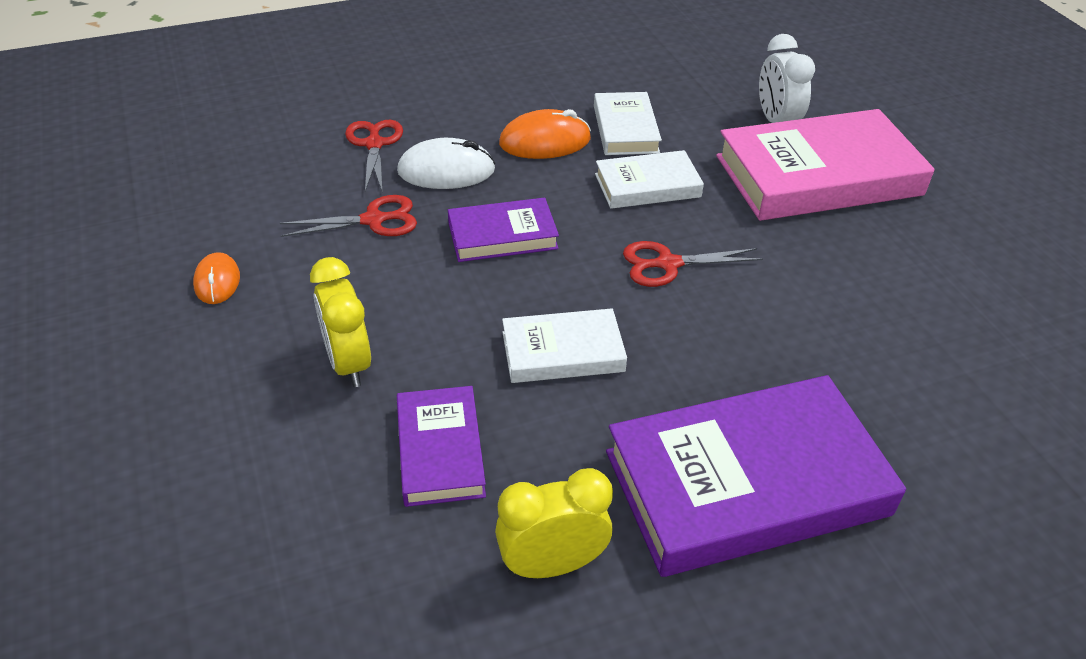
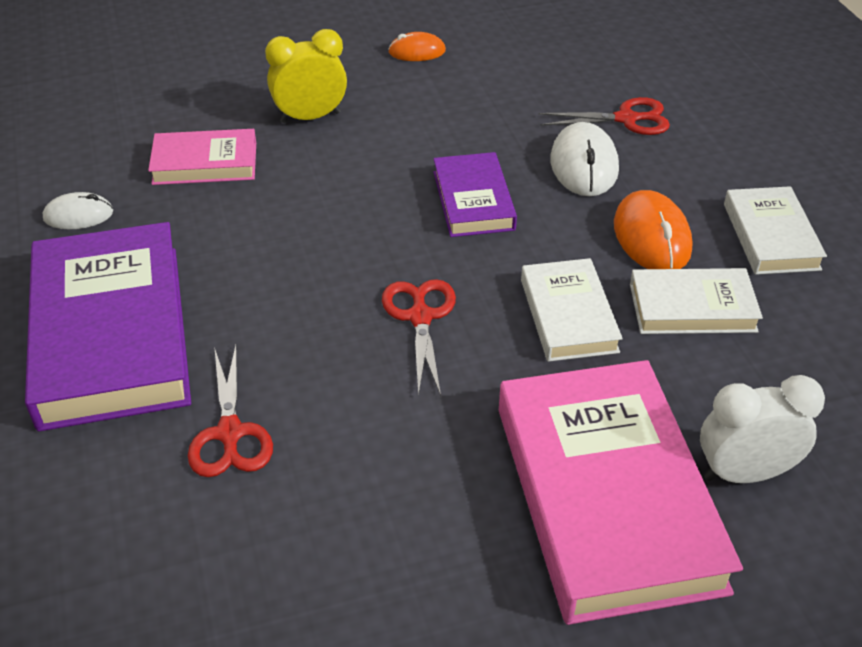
camera: 95 degrees right, 0 degrees up
(373, 220) = (498, 123): red scissors -> red scissors (230, 433)
(440, 450) = (205, 163): purple book -> pink book
(552, 564) = (78, 215): yellow clock -> white mouse
(563, 352) = (299, 232): white book -> white book (770, 236)

